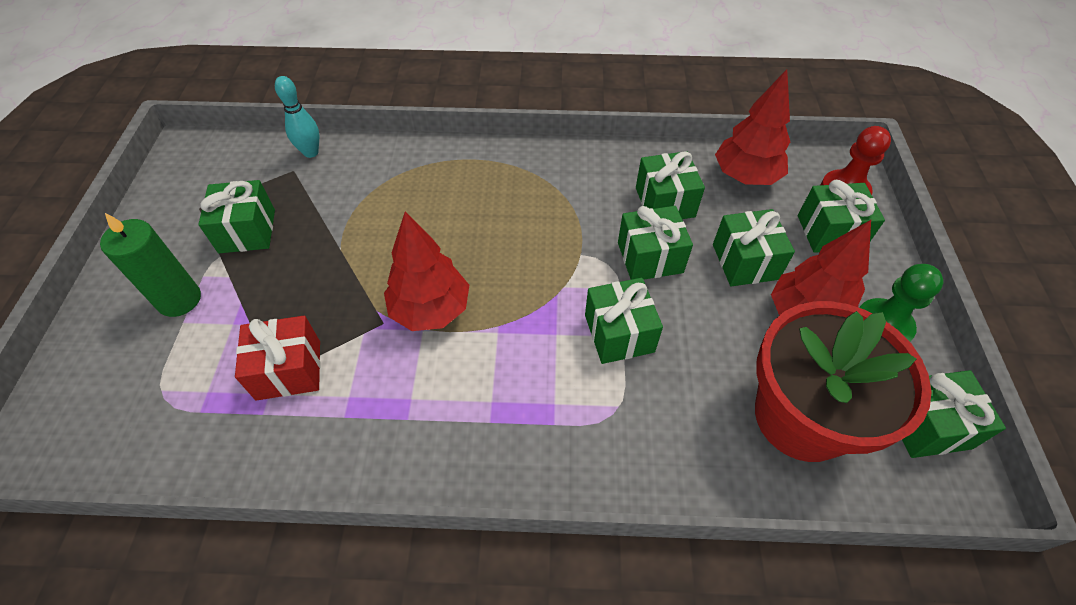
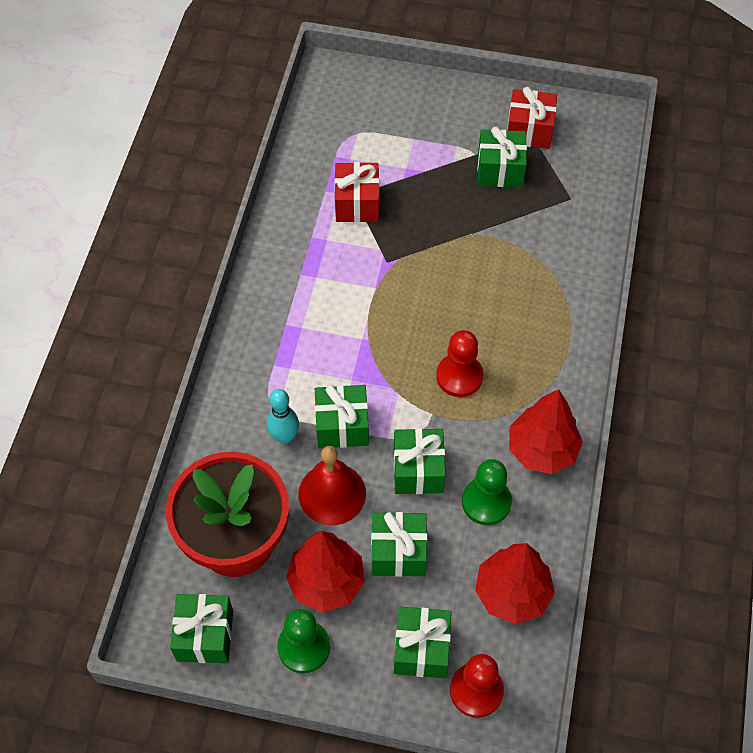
camera: 100 degrees right, 5 degrees up
(179, 300) = (435, 134): green candle -> none
(191, 211) = (529, 131): none -> red gift
(311, 152) = (594, 210): turquoise bowling pin -> turquoise bowling pin (284, 437)
(430, 310) = (393, 294): red tree -> red tree (542, 450)
(530, 237) = (459, 376): none -> red pawn
(664, 202) = (486, 502): green gift -> green pawn
(705, 329) = (332, 493): none -> red bell

